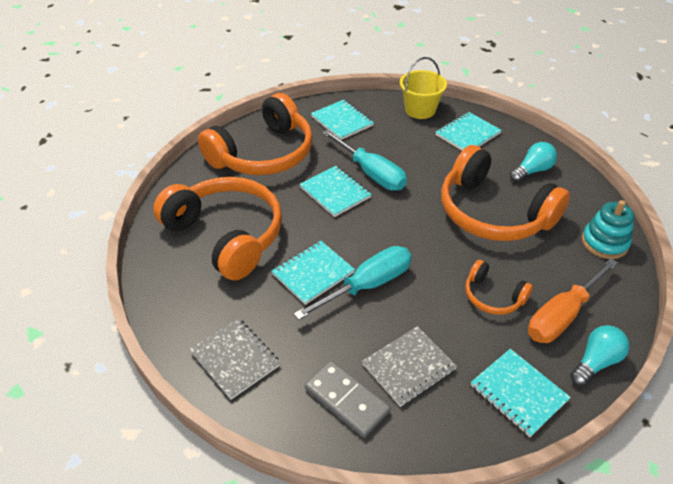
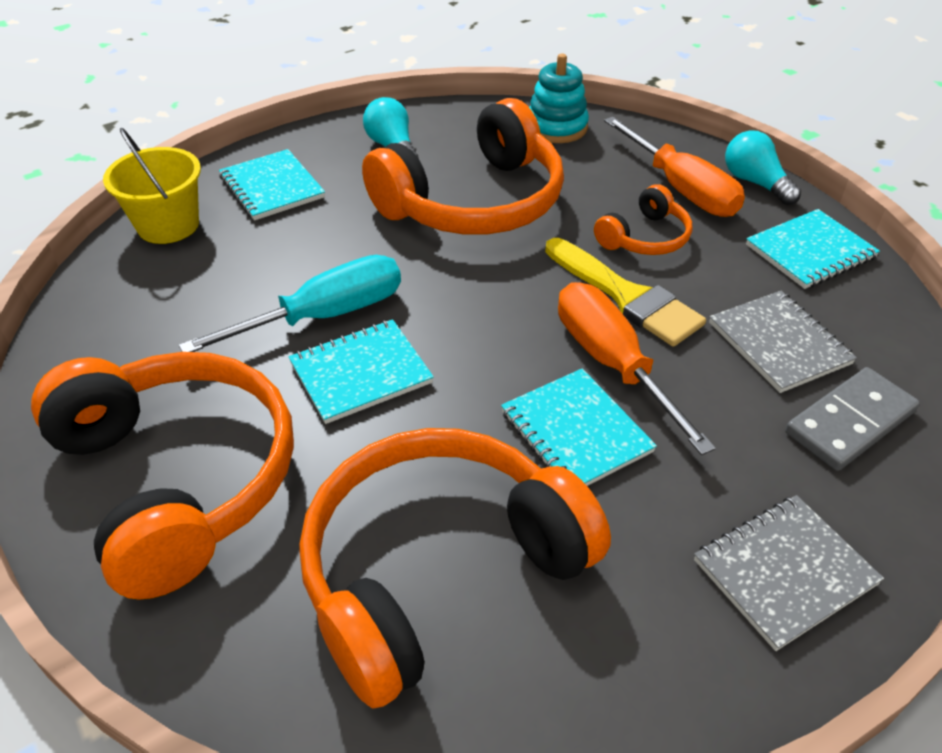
camera: 80 degrees left, 0 degrees up
(342, 121) = (136, 333): turquoise notebook -> none
(367, 285) = (612, 364): turquoise screwdriver -> orange screwdriver
(428, 289) = (626, 296): none -> yellow brush

